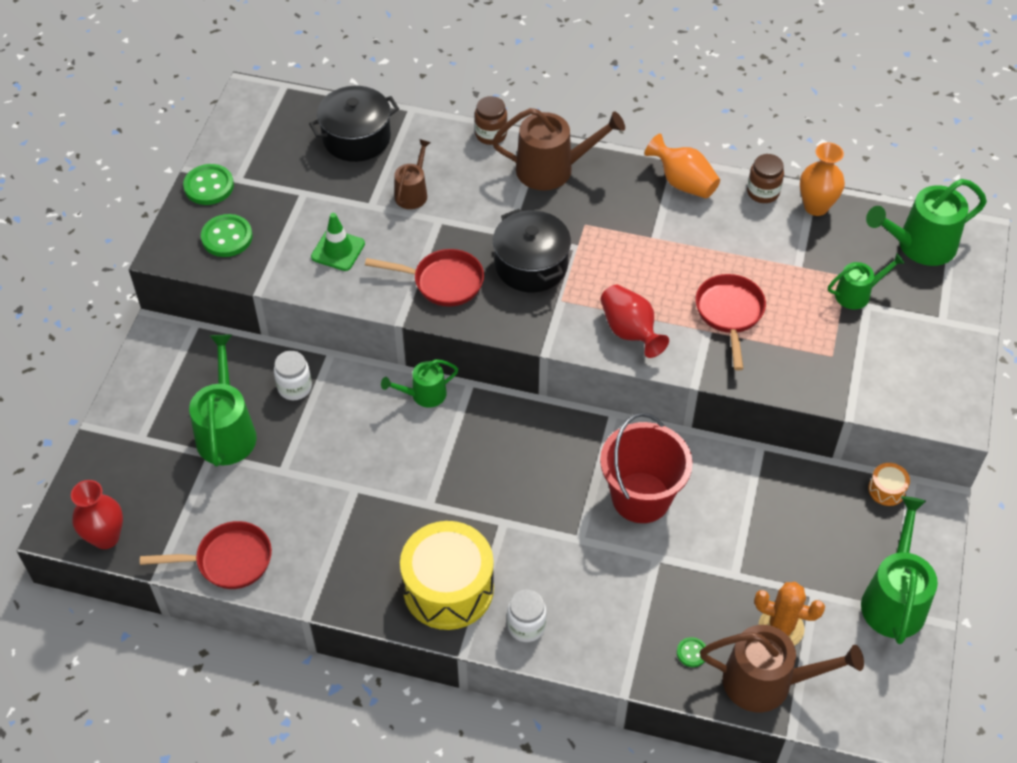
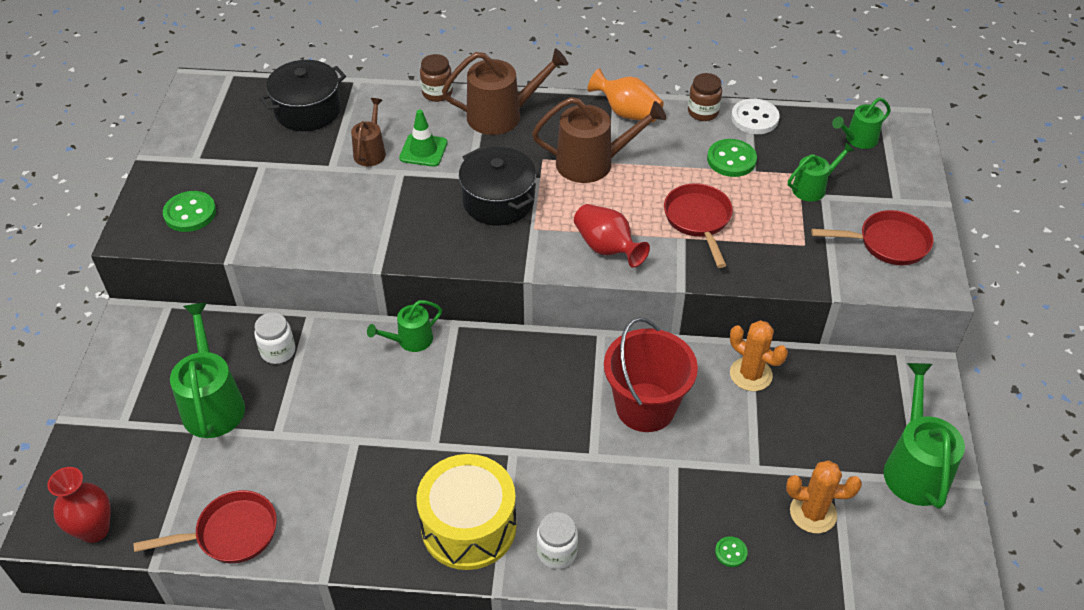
camera: 10 degrees left, 5 degrees down
(209, 186) = (166, 169): green button -> green button (731, 160)
(338, 250) = (304, 211): green traffic cone -> green traffic cone (423, 150)
(443, 282) = (414, 227): red pan -> red pan (887, 243)
(754, 480) = (751, 374): none -> orange cactus
(766, 682) = (812, 570): brown watering can -> brown watering can (592, 163)
(816, 206) = (754, 118): orange vase -> white button
(886, 490) = (878, 366): orange drum -> none
(920, 245) = (858, 139): green watering can -> green watering can, size x0.58

